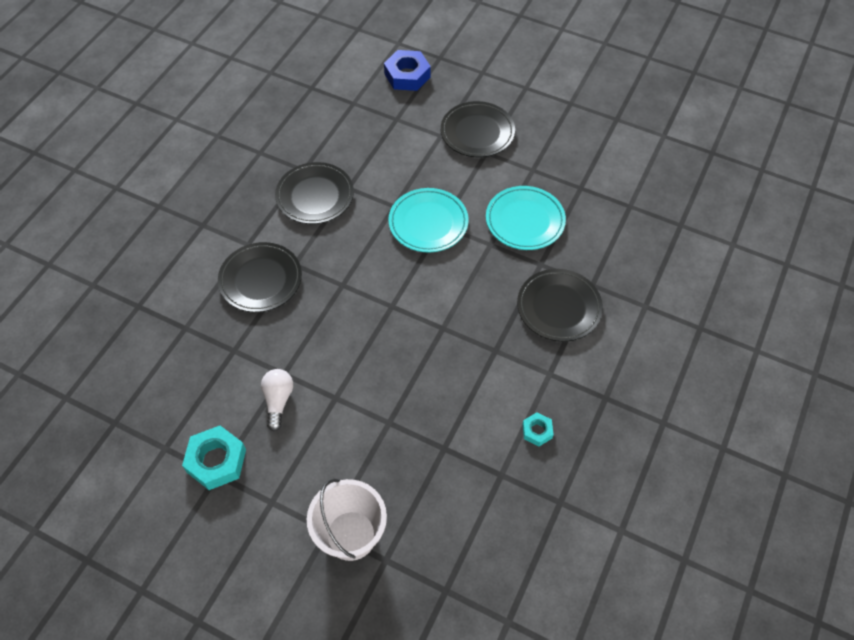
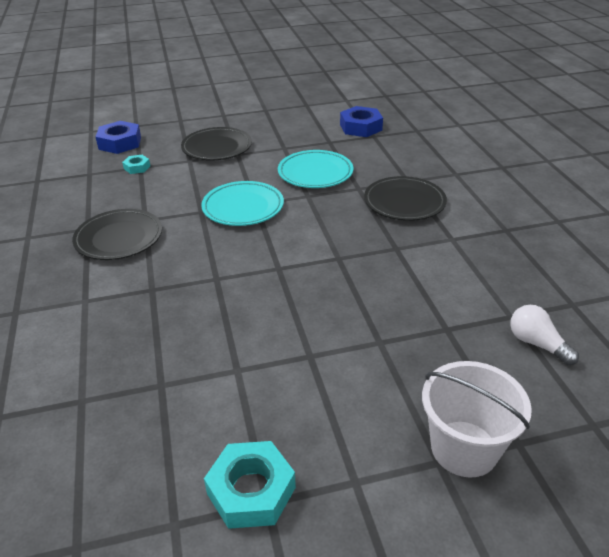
camera: 40 degrees left, 20 degrees down
(260, 280) = (129, 317): black plate -> none
(278, 401) = (257, 394): white light bulb -> white light bulb (536, 344)
(537, 431) = (494, 274): turquoise nut -> turquoise nut (137, 167)
(631, 185) = (360, 127): none -> blue nut

